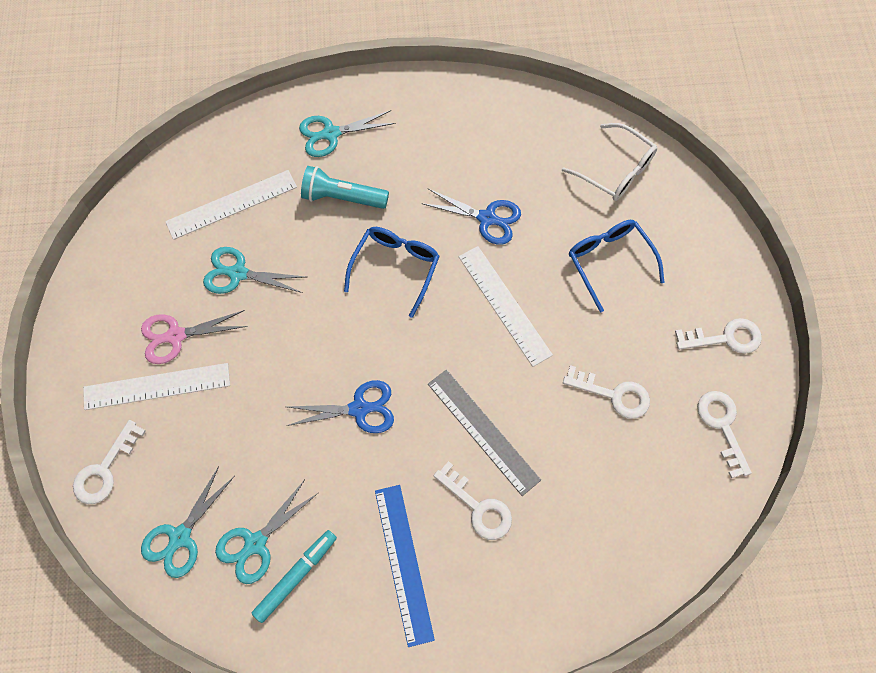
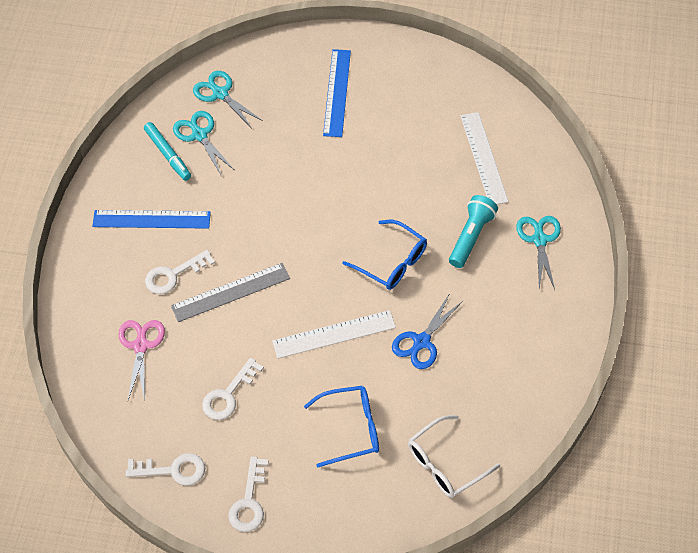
camera: 105 degrees right, 10 degrees down
(105, 469) = (283, 57): white key -> none
(157, 386) = (337, 92): white ruler -> blue ruler
(176, 336) = (374, 108): pink scissors -> pink scissors (141, 346)
(238, 273) = (417, 154): turquoise scissors -> none
(359, 409) = (277, 214): blue scissors -> none

